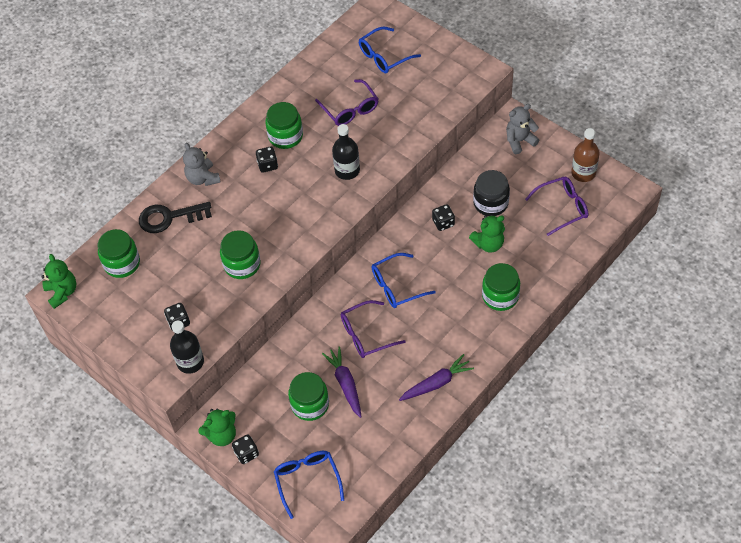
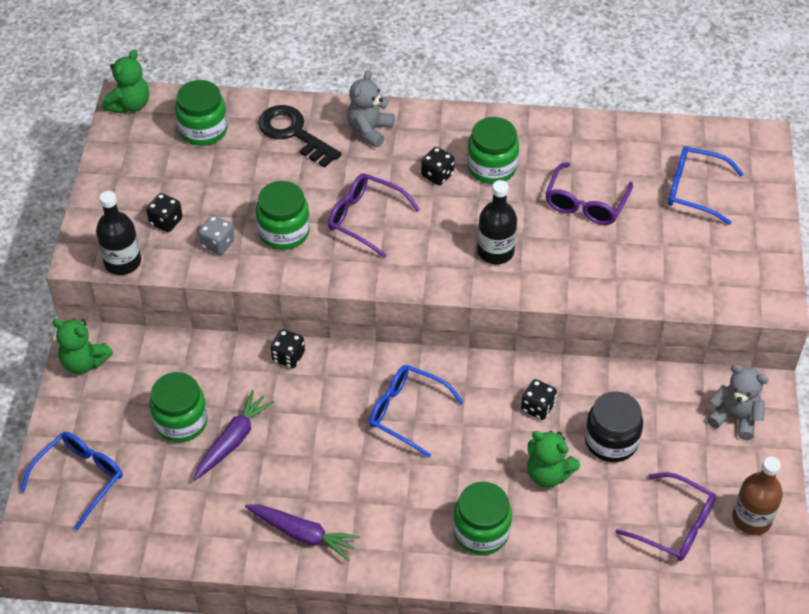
camera: 50 degrees right, 5 degrees down
(221, 304) = (218, 244): none -> grey dice
(246, 453) = (76, 399): black dice -> black dice (288, 357)
(366, 335) = (315, 421): purple glasses -> purple glasses (365, 218)

